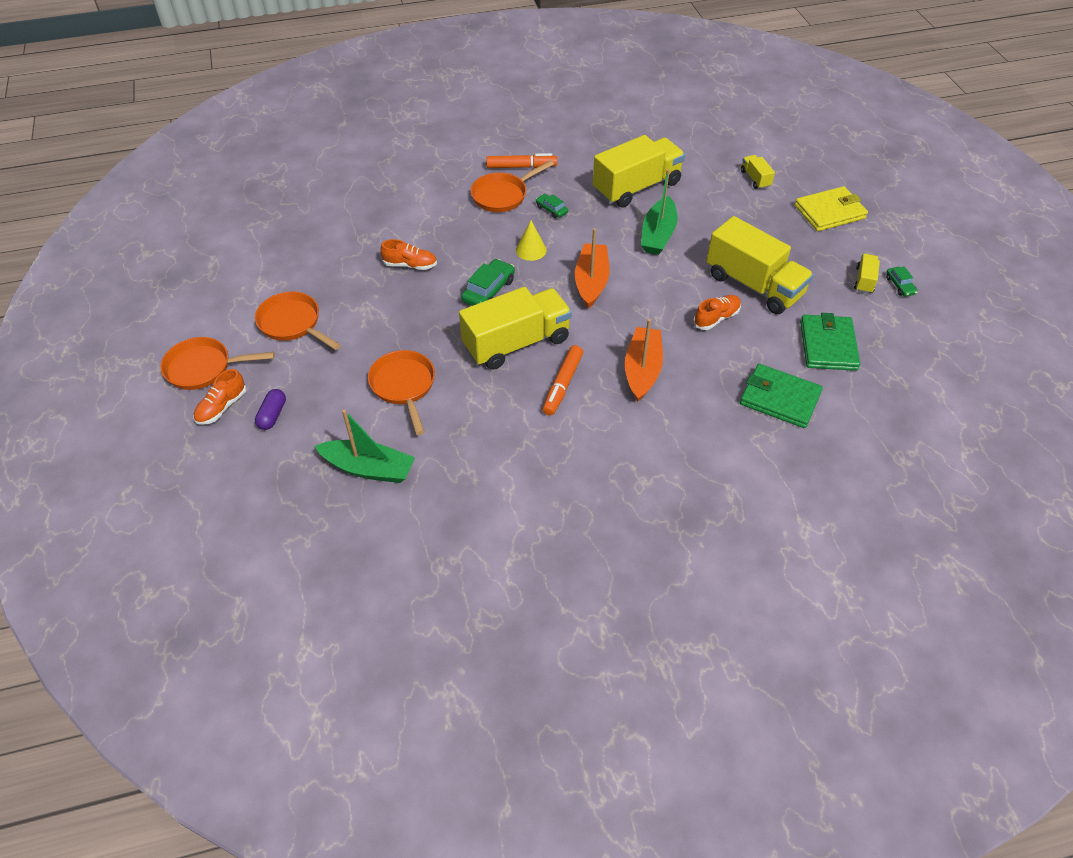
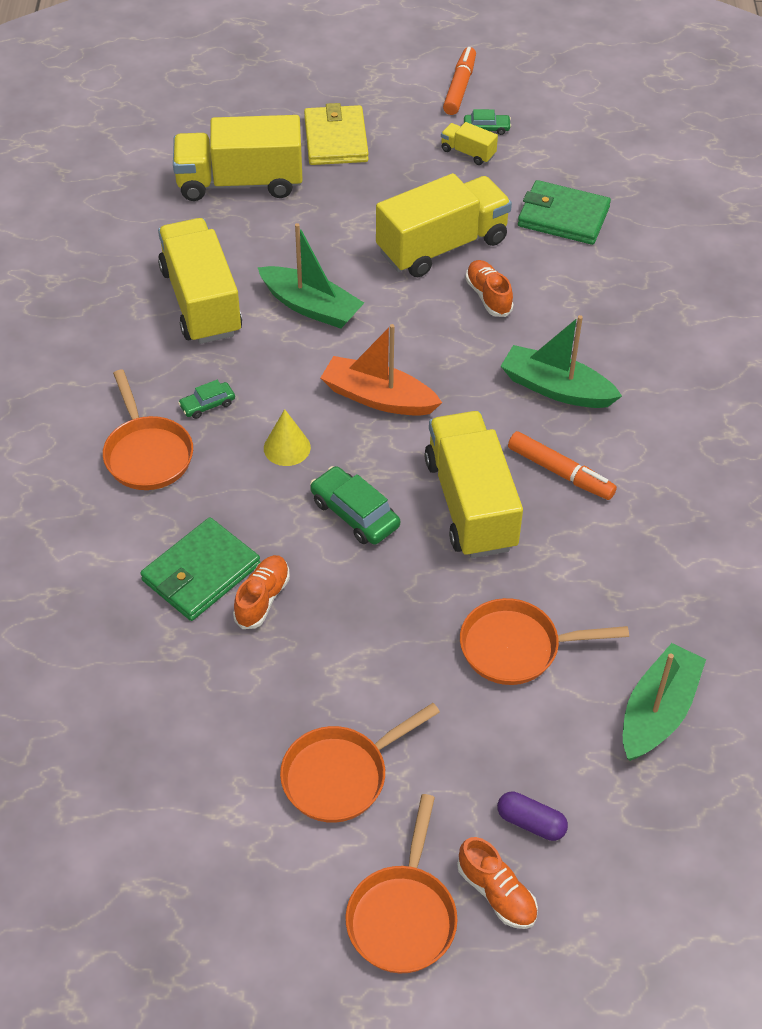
camera: 75 degrees left, 0 degrees up
(521, 167) = (88, 417): orange marker -> orange marker (459, 87)
(642, 370) = (556, 388): orange boat -> green boat
(755, 179) = (240, 183): yellow truck -> yellow truck, size x2.27
(779, 398) = (634, 282): green wallet -> green wallet (201, 573)

